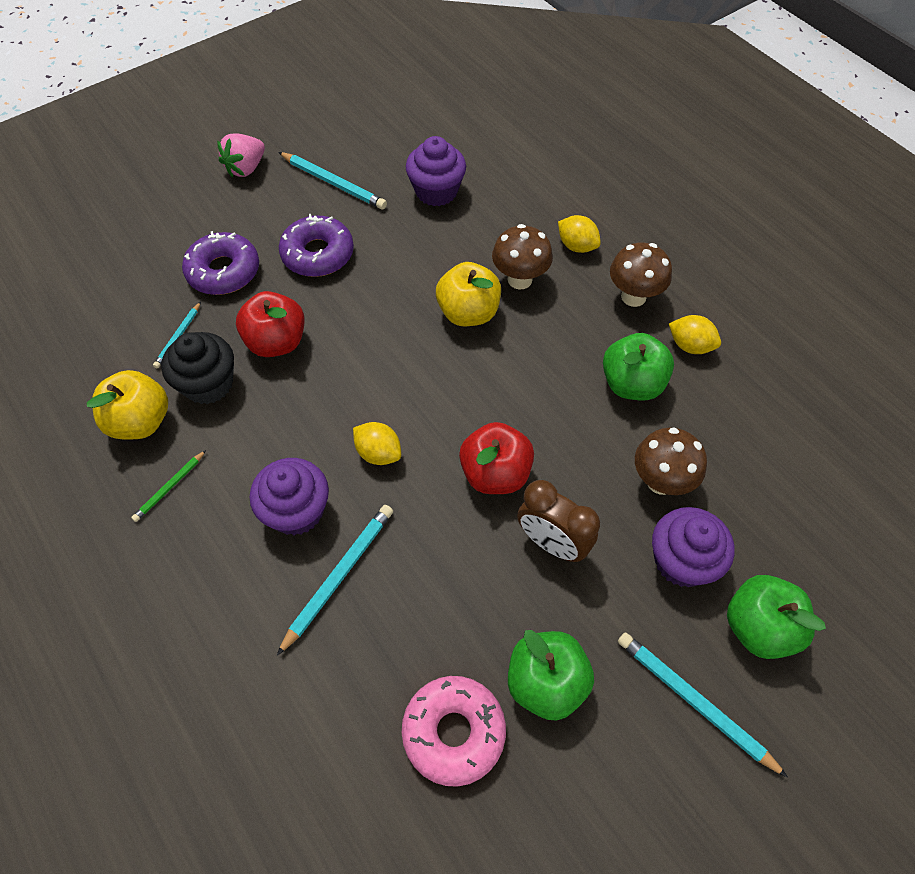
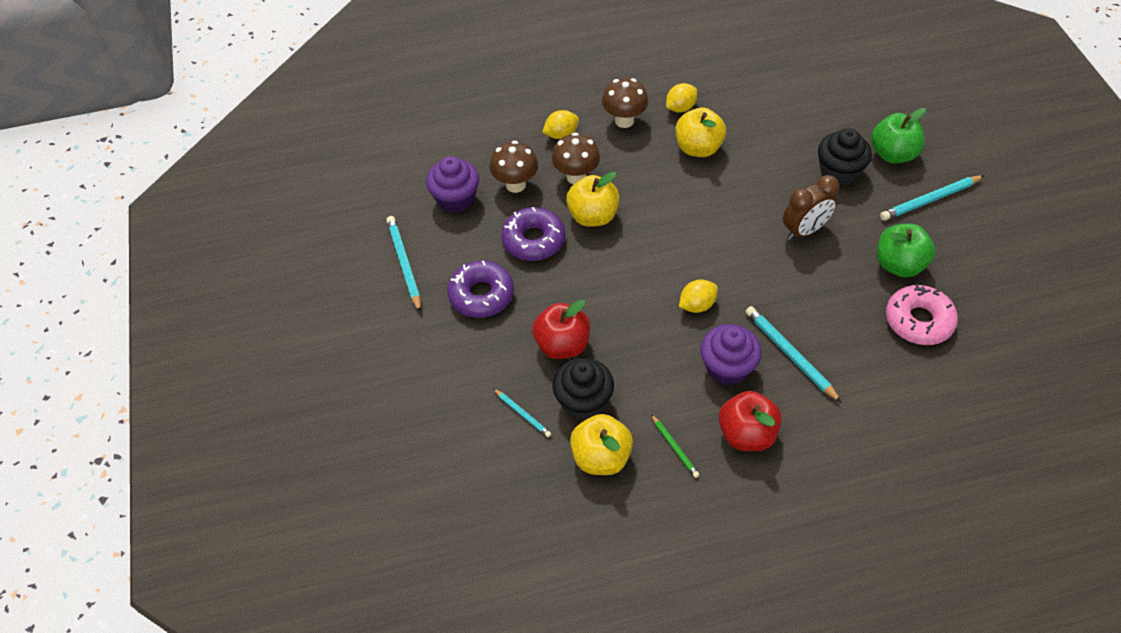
camera: 65 degrees left, 5 degrees down
(223, 271) = (465, 366): purple donut -> purple donut (533, 240)
(246, 168) = (346, 323): pink strawberry -> none
(333, 183) = (404, 264): turquoise pencil -> turquoise pencil turned 75 degrees counterclockwise
(495, 473) = (740, 243): red apple -> red apple (746, 434)
(632, 384) = (698, 148): green apple -> yellow apple
(661, 481) = (779, 161): brown mushroom -> brown mushroom (515, 185)
(682, 561) = (839, 172): purple cupcake -> black cupcake

